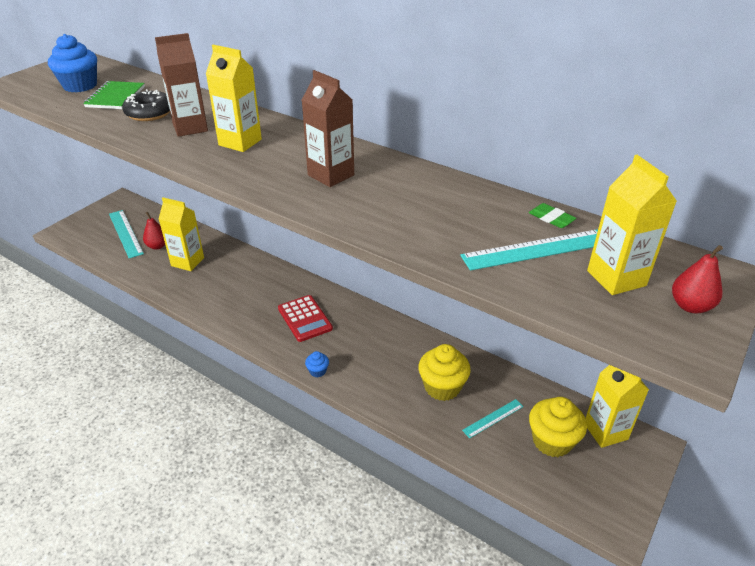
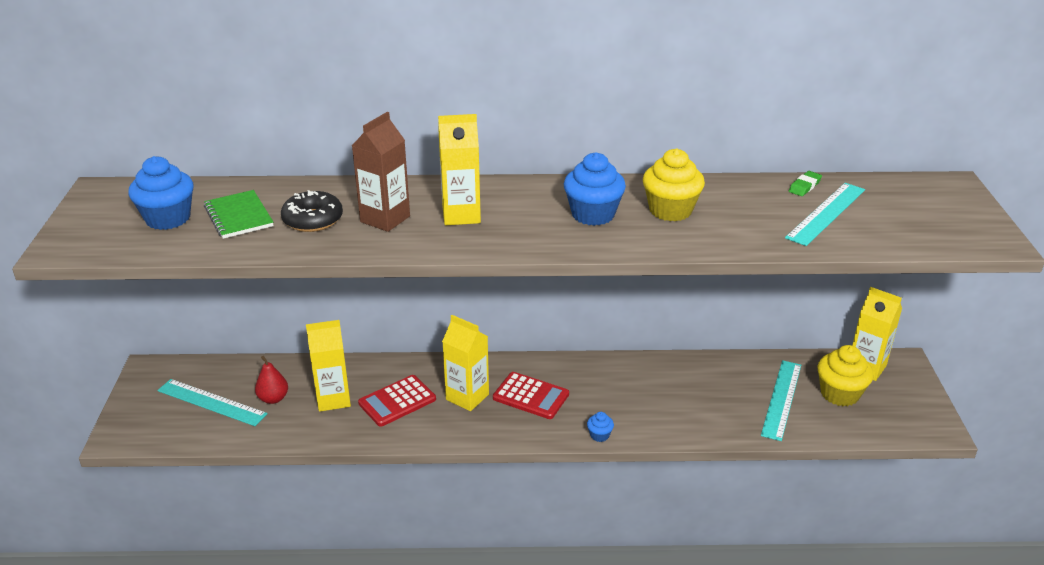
camera: 35 degrees left, 5 degrees down
(220, 281) = (397, 401): none -> red calculator
(331, 175) = (593, 214): brown carton -> blue cupcake
(442, 387) = (718, 395): yellow cupcake -> yellow cupcake (670, 210)
(493, 418) = (782, 399): turquoise ruler -> turquoise ruler, size x1.70
(551, 218) = (804, 186): green eraser -> green eraser turned 60 degrees counterclockwise
(616, 278) = (899, 212): yellow carton -> yellow carton (467, 397)
(690, 306) = (960, 213): red pear -> none

